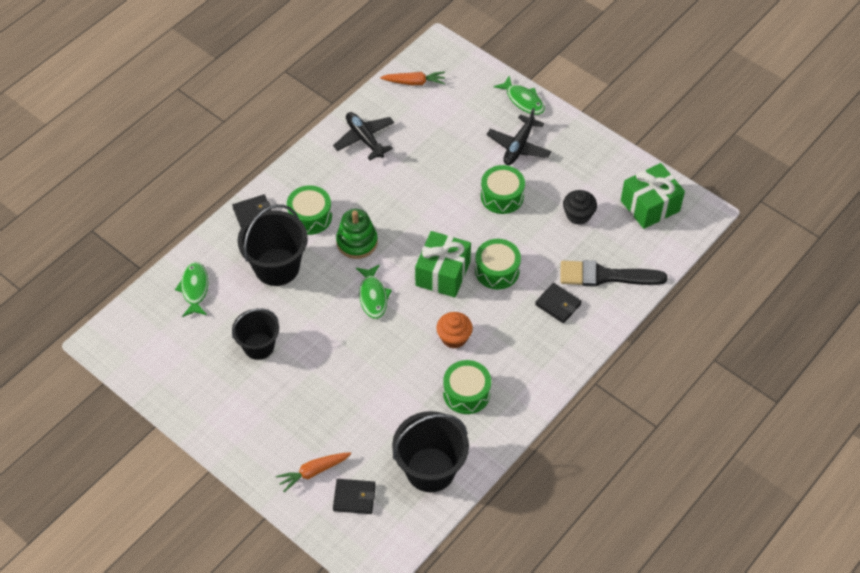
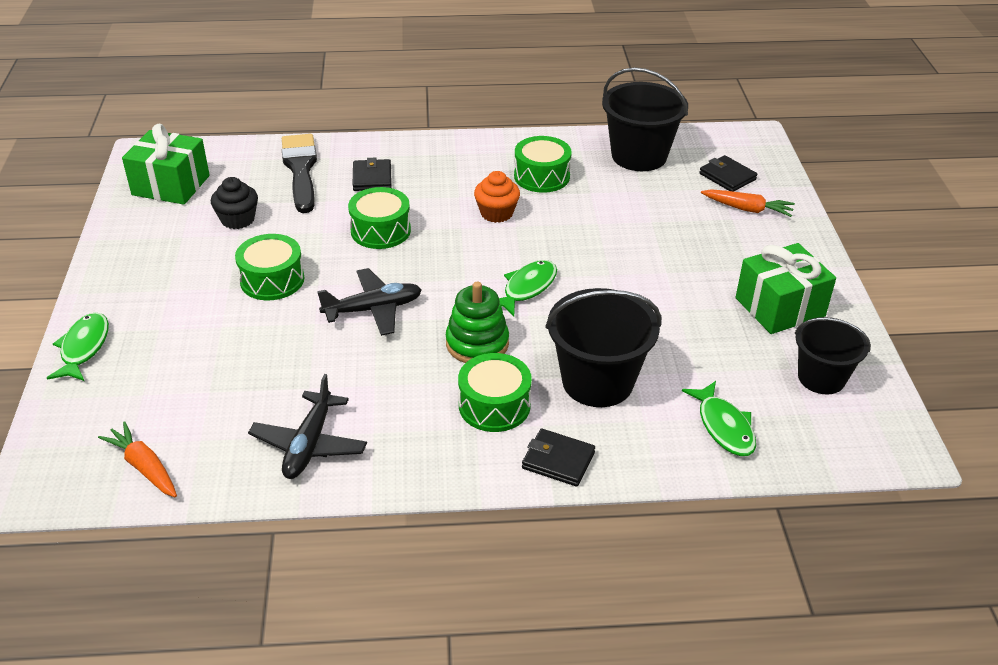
camera: 135 degrees left, 15 degrees down
(194, 289) = (724, 427): green fish -> green fish turned 60 degrees counterclockwise
(259, 346) = (702, 324): black bucket -> black bucket (821, 378)
(443, 274) = (433, 260): green gift -> green gift (780, 307)
(519, 146) = (175, 309): black plane -> black plane (373, 309)
(605, 276) = (300, 169): black brush -> black brush turned 150 degrees counterclockwise

